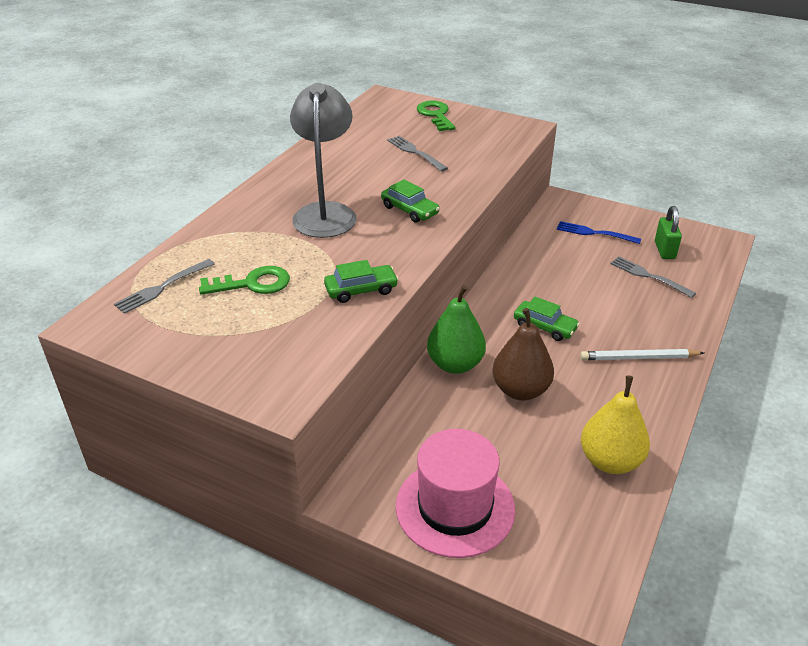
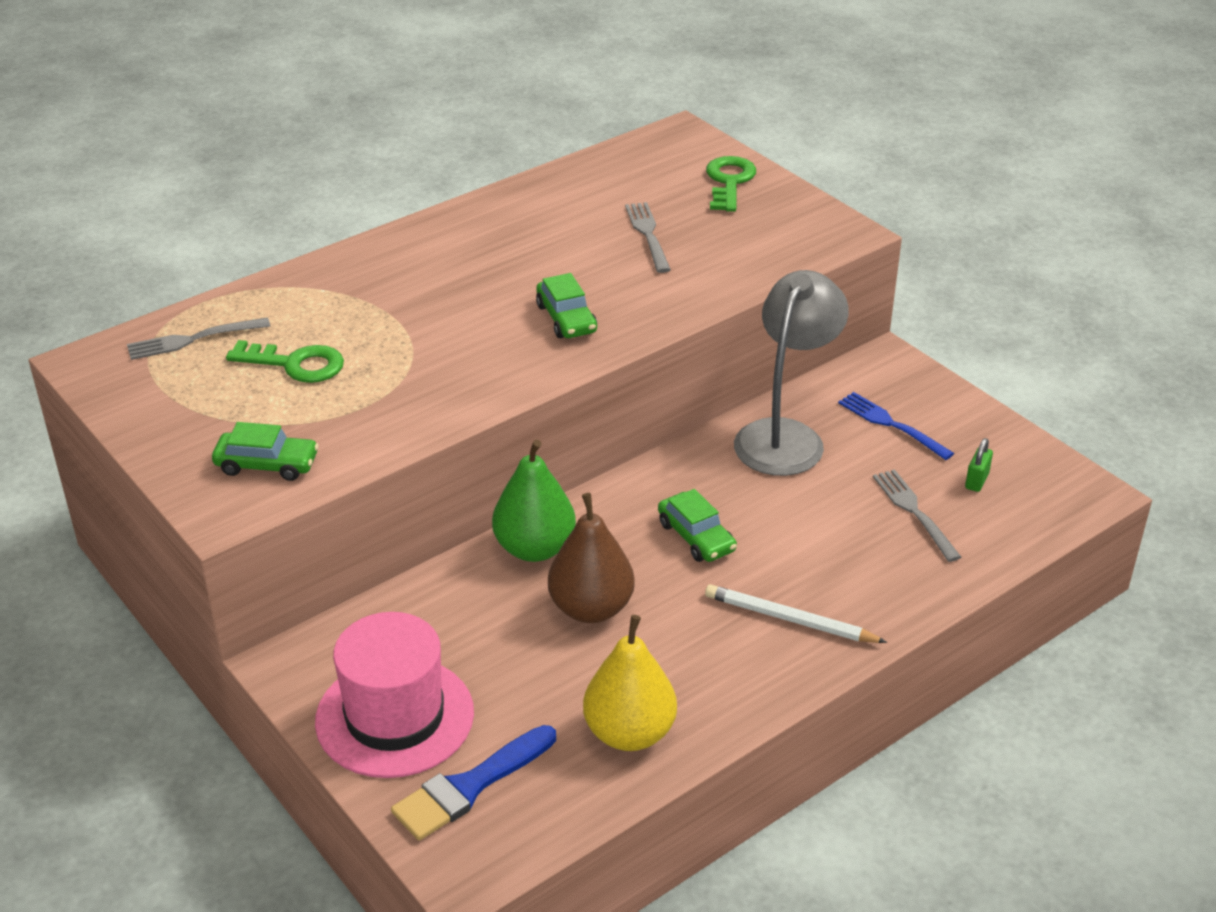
camera: 25 degrees right, 0 degrees up
(325, 213) = (456, 293): grey lamp -> grey lamp (785, 436)
(361, 290) = (414, 409): green car -> green car (267, 464)
(542, 537) = (469, 787): none -> blue brush
(664, 250) = (976, 481): green padlock -> green padlock, size x0.64

